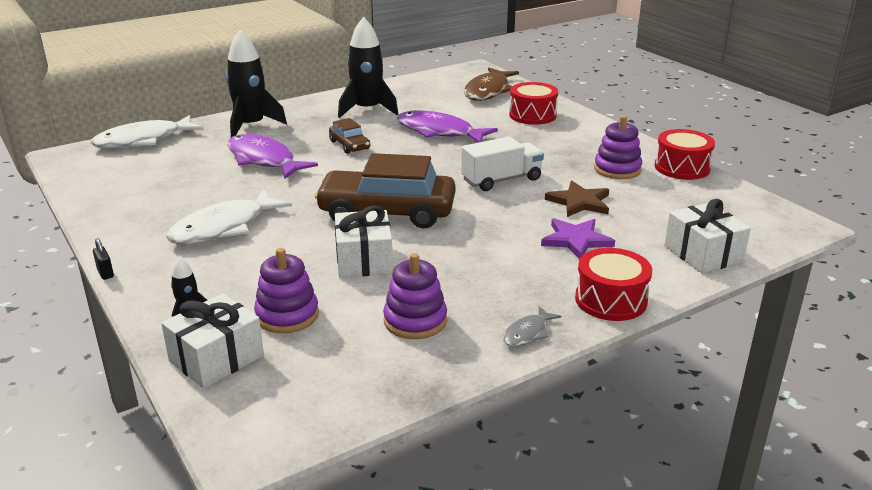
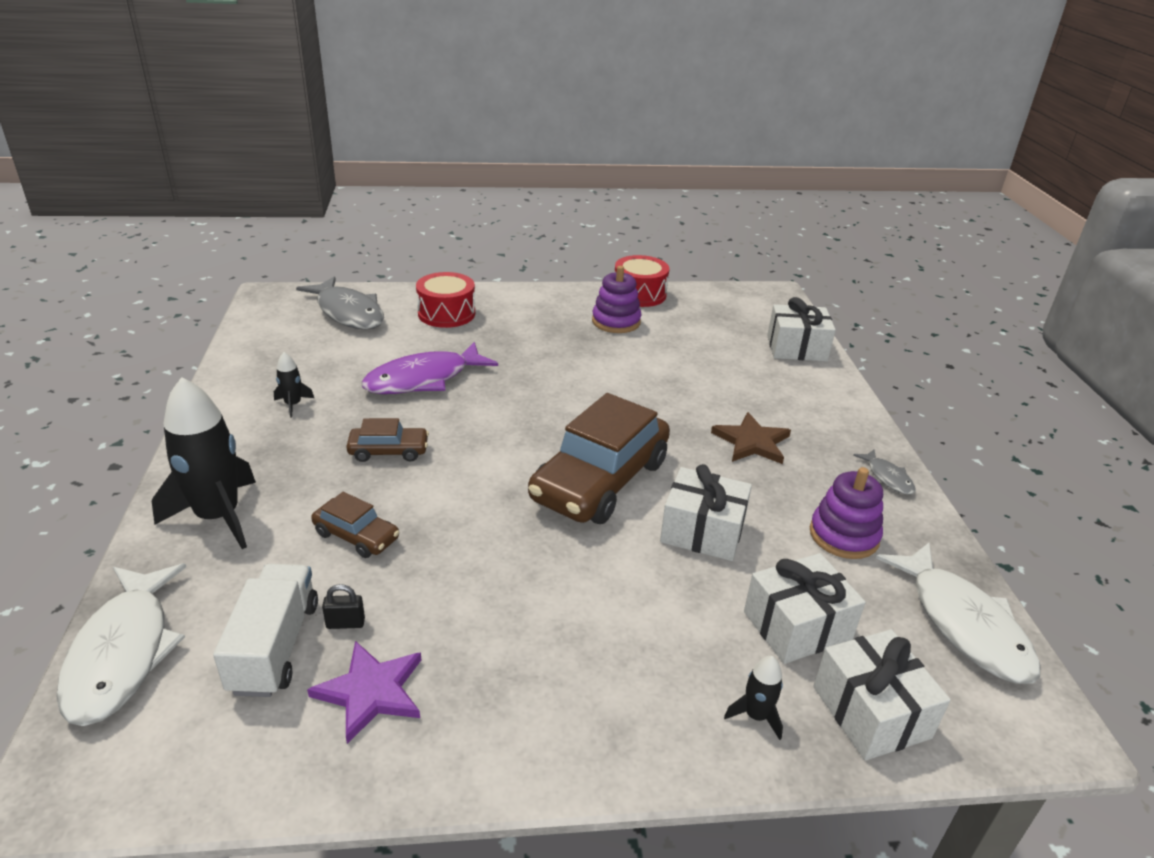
camera: 65 degrees left, 5 degrees up
(105, 273) = (596, 793): black padlock -> black padlock (345, 623)
(224, 227) = (540, 627): white fish -> white fish (963, 624)
(264, 160) = (356, 536): purple fish -> brown car
(287, 315) = (797, 626): purple stacking toy -> white gift
(367, 110) = (293, 405): black rocket -> black rocket, size x0.45
(488, 91) = (348, 312): brown fish -> grey fish
(501, 180) = (584, 385): white truck -> white truck (275, 647)
(576, 240) = (738, 393): purple star -> purple star (371, 691)
(579, 202) = (666, 364): brown star -> brown star (752, 442)
(610, 300) = (850, 417): red drum -> none

